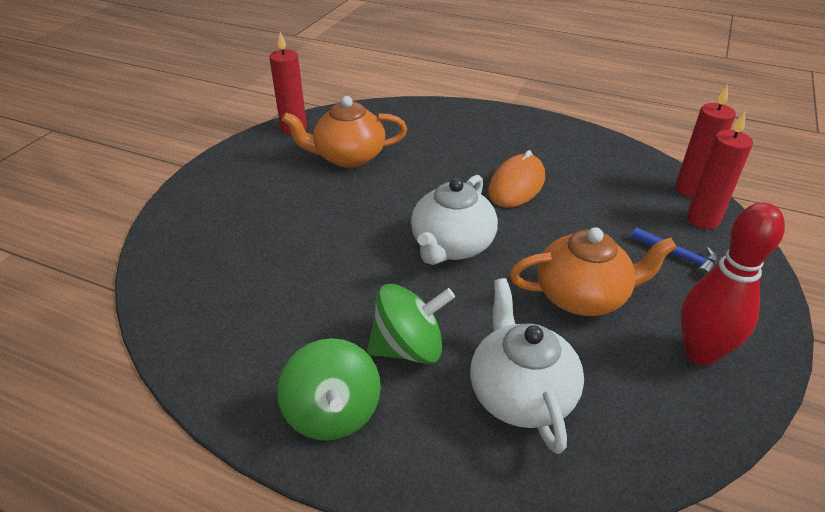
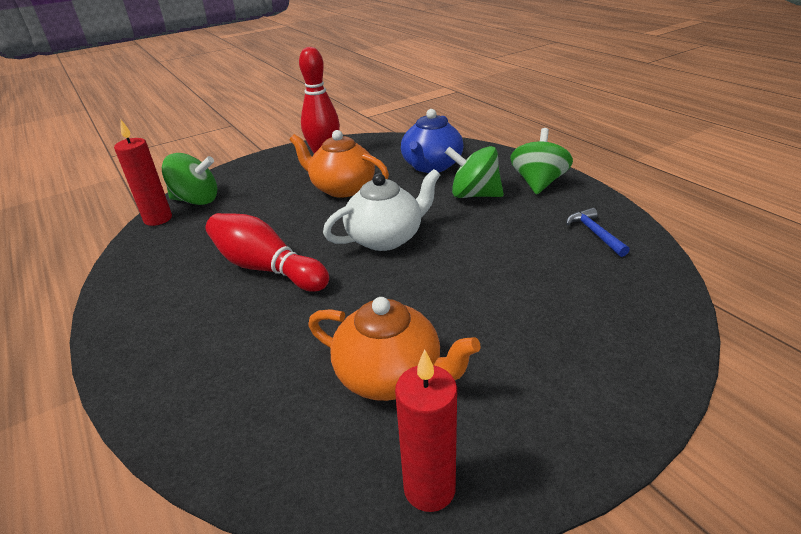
camera: 145 degrees left, 5 degrees down
(516, 185) = (266, 268): orange mouse -> red bowling pin
(520, 394) = (431, 166): white teapot -> blue teapot
(678, 256) = (254, 188): blue hammer -> blue hammer (594, 233)
(702, 220) = (196, 200): red candle -> green spinning top

